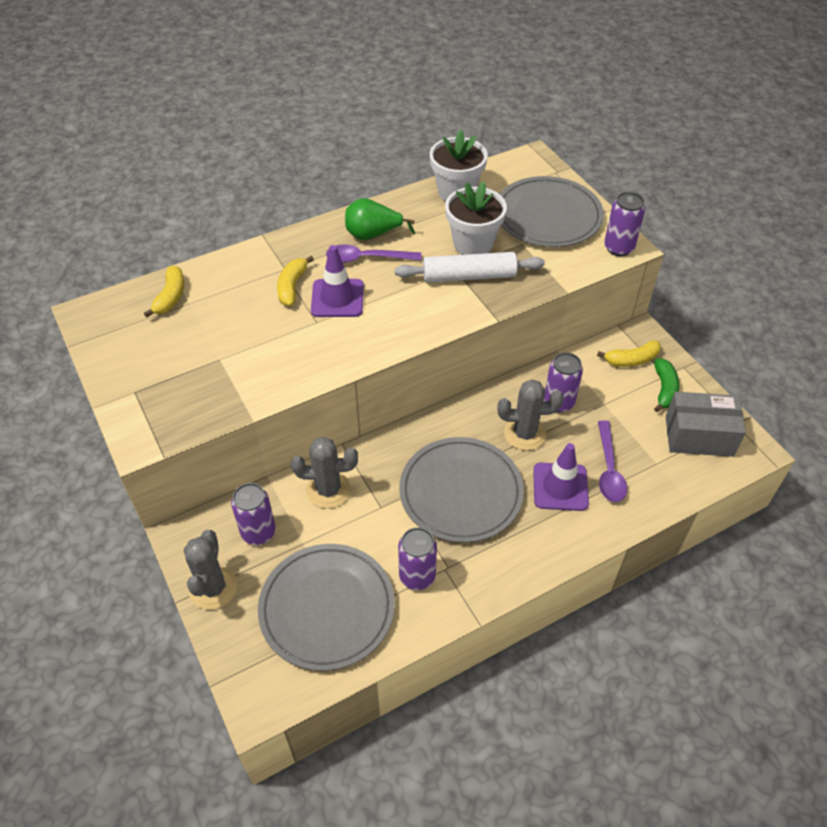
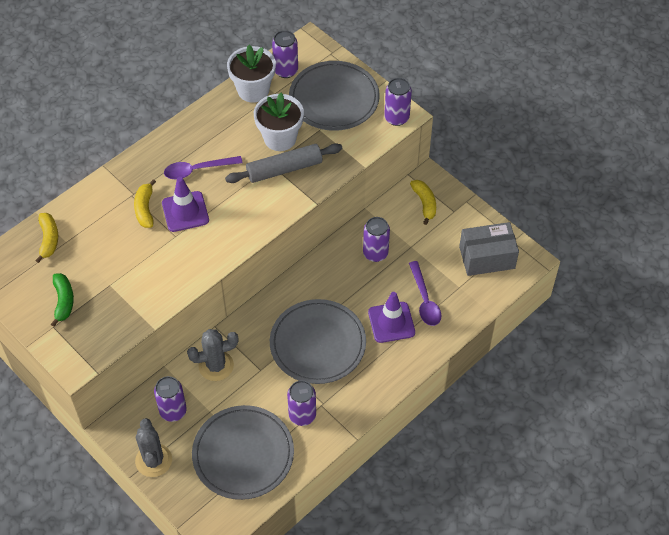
camera: 15 degrees left, 5 degrees up
(373, 235) = (195, 146): green pear -> none
(469, 276) = (284, 169): white rolling pin -> grey rolling pin
(499, 180) = (286, 70): none -> purple can
(525, 434) = (355, 285): grey cactus -> none
(631, 360) = (424, 203): yellow banana -> yellow banana turned 75 degrees counterclockwise
(664, 389) = (454, 224): green banana -> green banana (63, 301)

